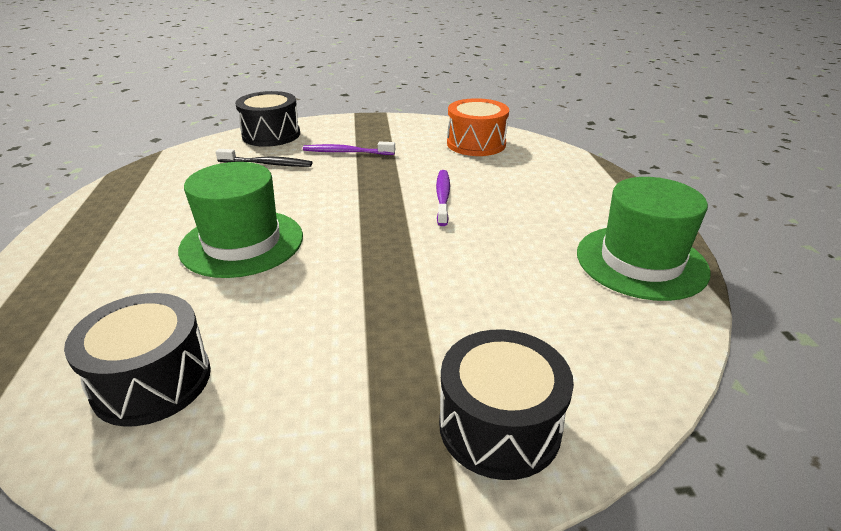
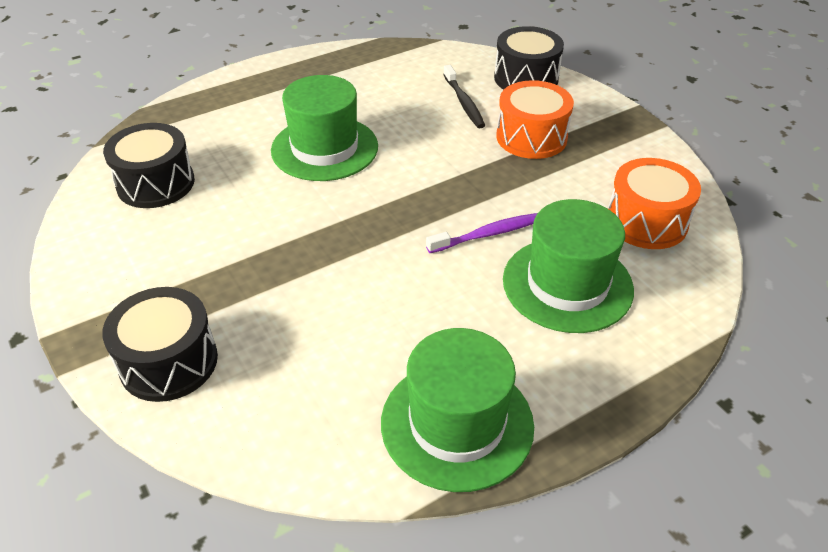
camera: 65 degrees right, 10 degrees up
(346, 152) = (531, 137): purple toothbrush -> orange drum
(519, 184) = (567, 284): none -> green hat

